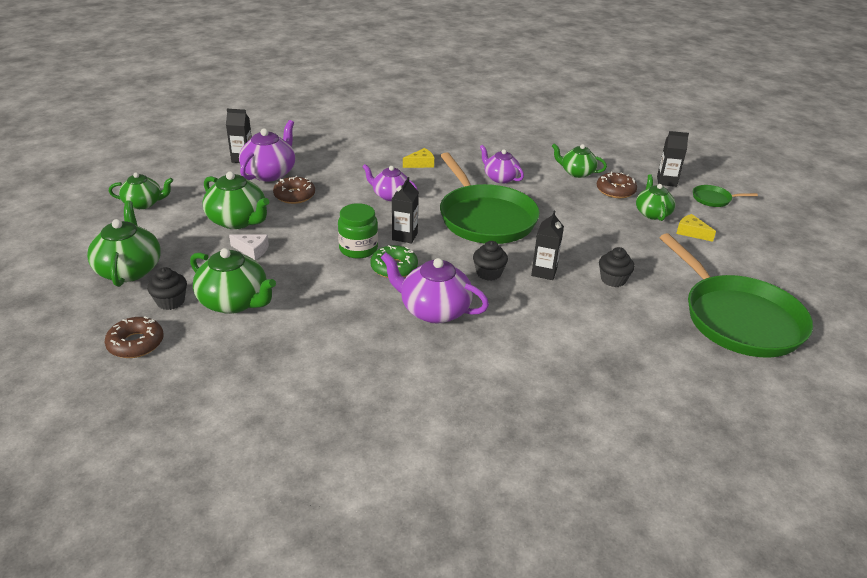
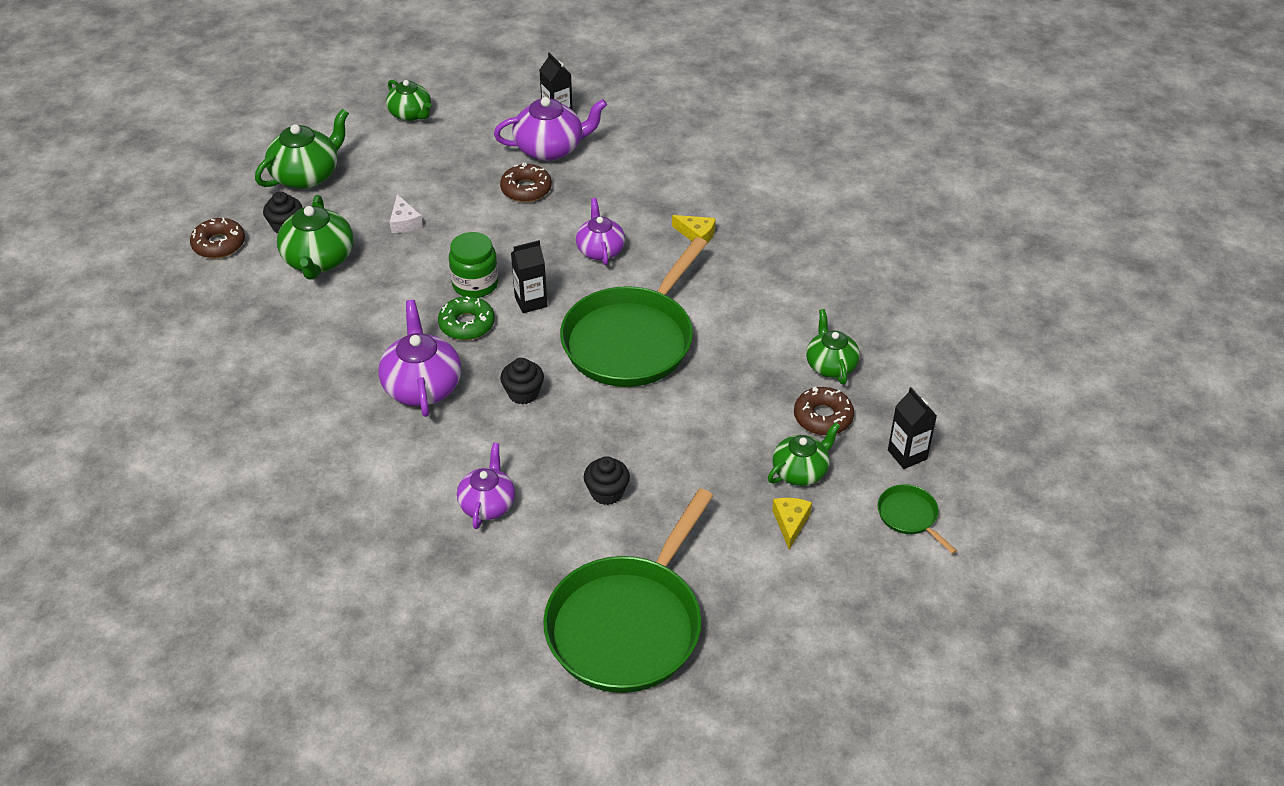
camera: 55 degrees right, 10 degrees up
(238, 221) = (443, 184): green teapot -> none
(500, 178) = (738, 309): purple teapot -> purple teapot (487, 504)
(544, 272) = (567, 432): black carton -> none

